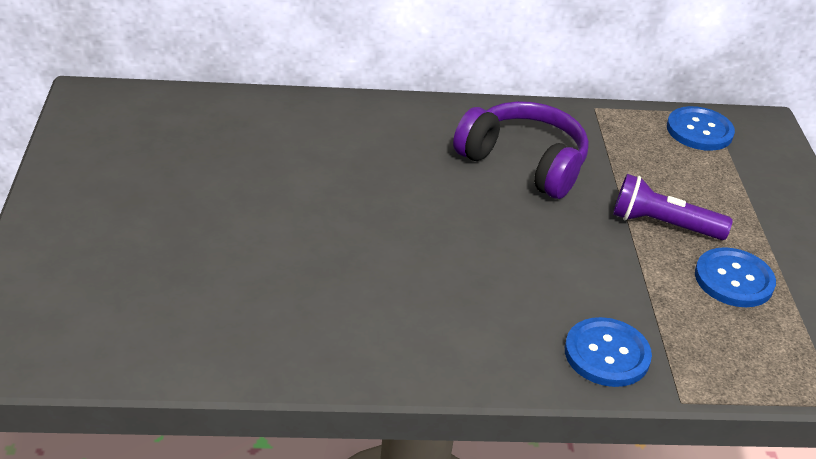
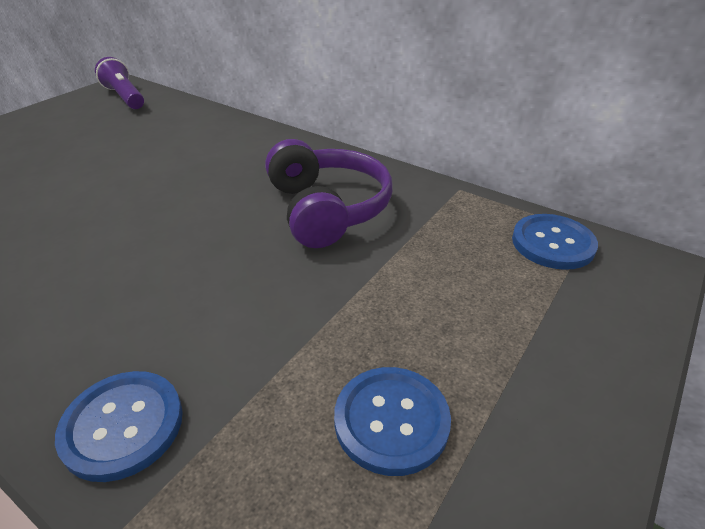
camera: 40 degrees right, 0 degrees up
(663, 224) = (387, 316): purple flashlight -> purple flashlight (125, 97)

